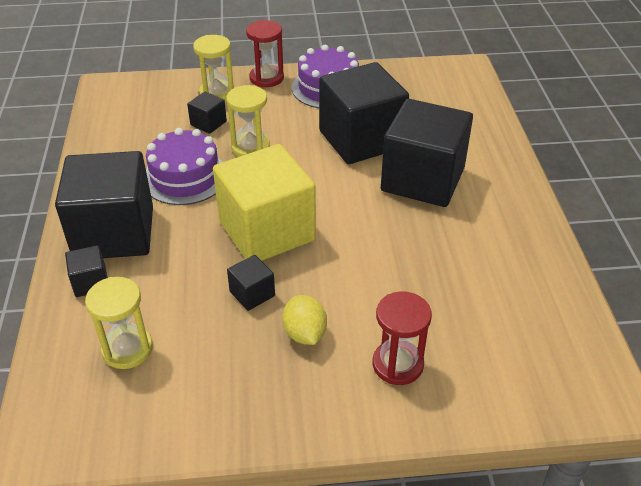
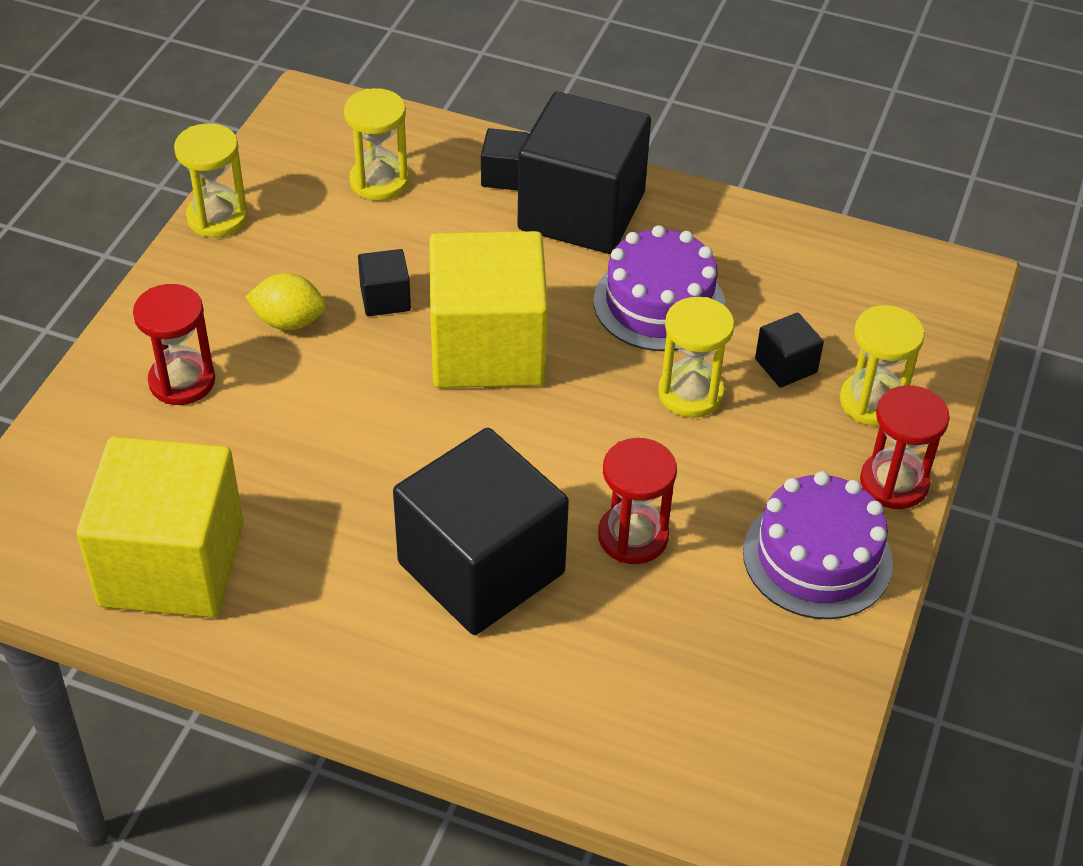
camera: 115 degrees right, 5 degrees up
(220, 433) = (217, 217): none -> yellow hourglass
(361, 139) = (633, 536): black cube -> red hourglass
(530, 295) = (172, 564): none -> yellow cube

